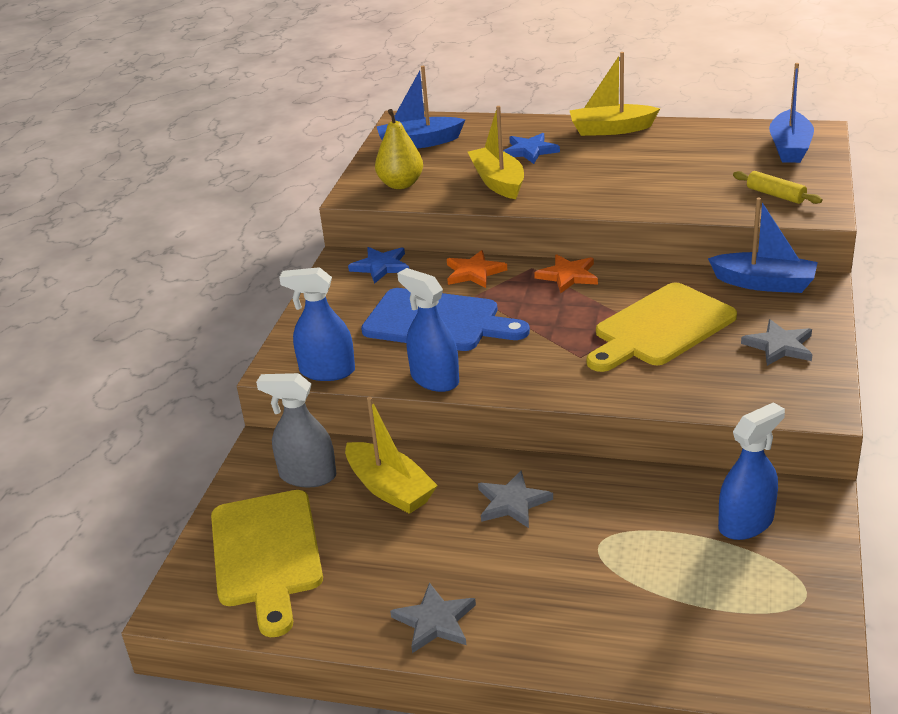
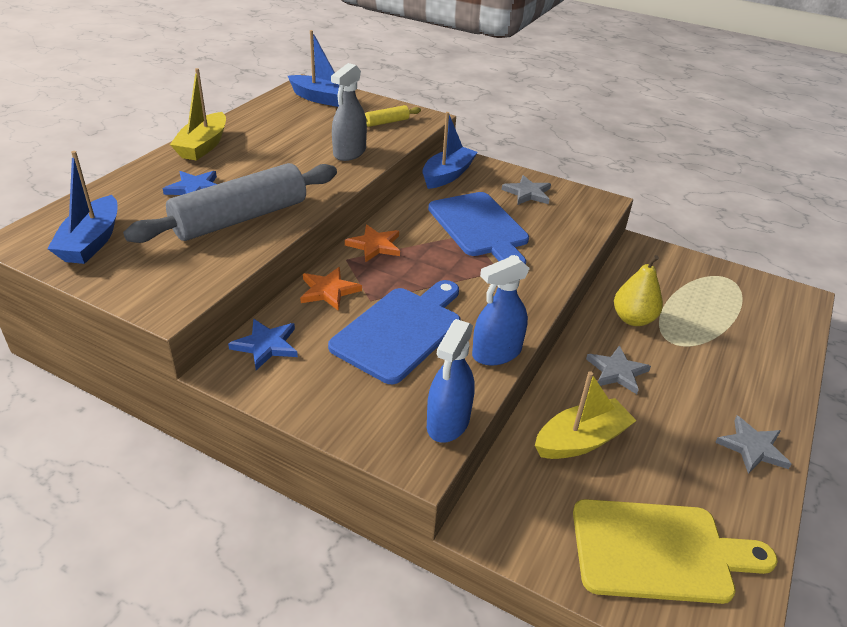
camera: 80 degrees left, 5 degrees up
(307, 476) = (544, 497): grey spray bottle -> grey spray bottle (349, 153)
(401, 184) = (178, 272): yellow pear -> yellow pear (633, 319)
(498, 182) = (240, 218): yellow boat -> grey rolling pin
(660, 328) = (480, 227): yellow cutting board -> blue cutting board
(746, 523) = (660, 277): blue spray bottle -> none

